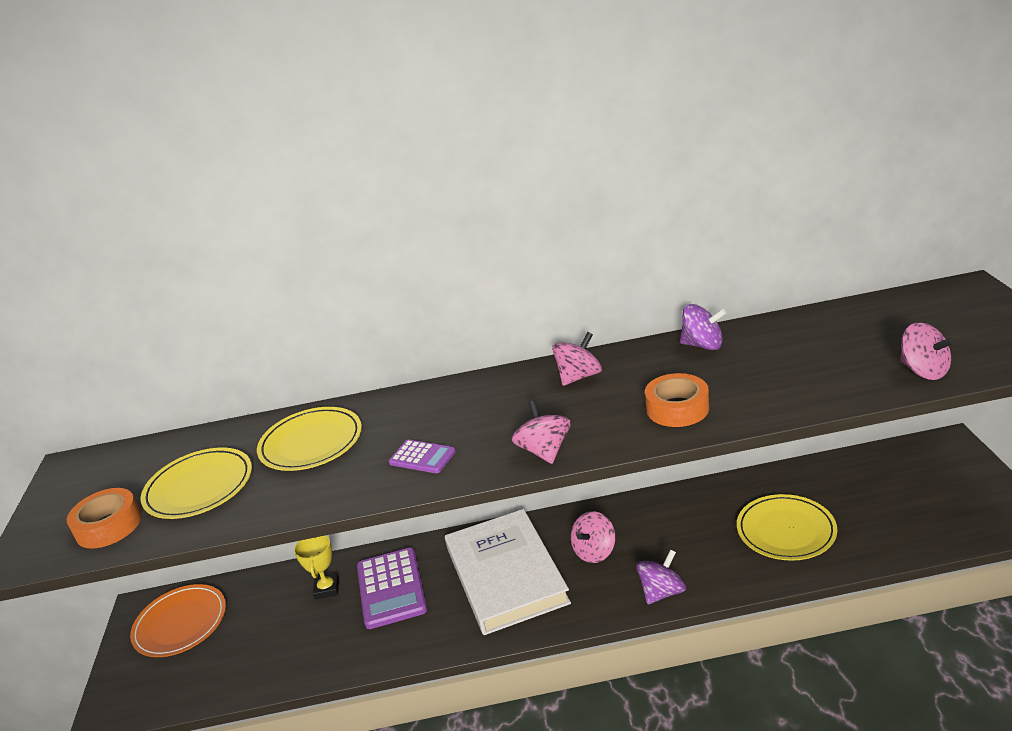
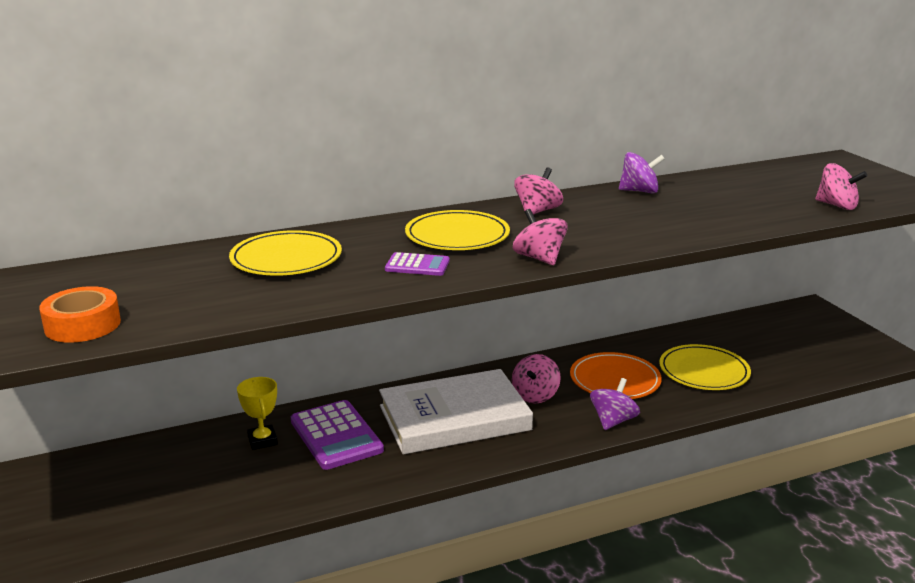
camera: 20 degrees left, 5 degrees down
(180, 623) = (96, 481): orange plate -> orange plate (615, 380)
(199, 487) = (176, 293): yellow plate -> yellow plate (457, 236)
(506, 575) = (454, 418): white book -> white book turned 75 degrees counterclockwise
(677, 408) = (645, 230): orange tape -> none

